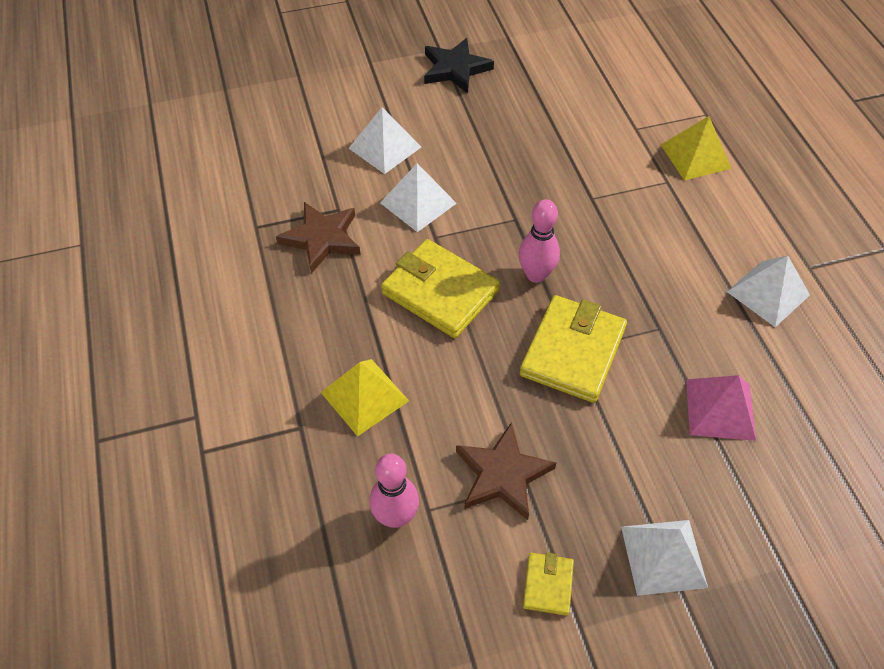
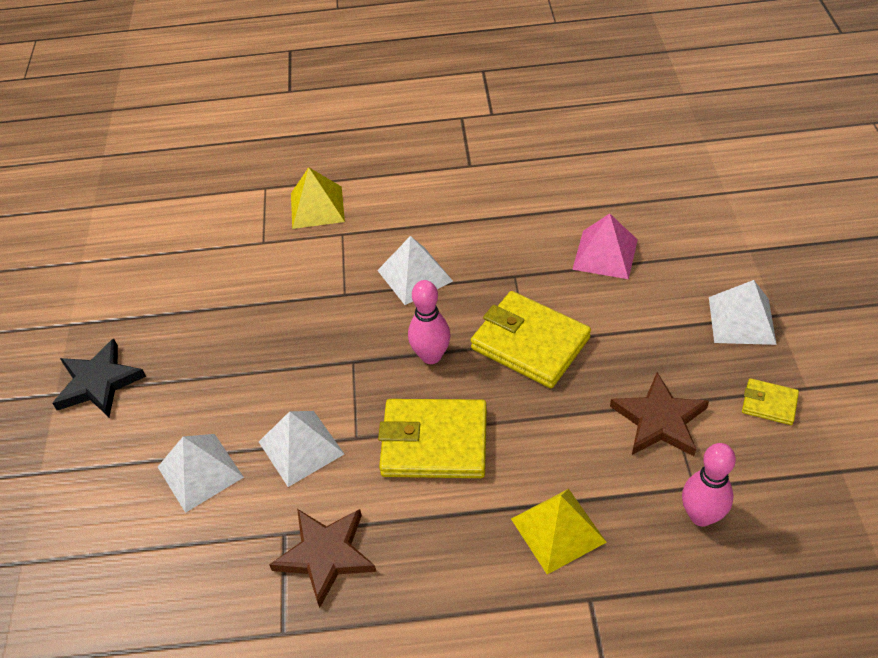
camera: 75 degrees left, 5 degrees down
(440, 292) = (434, 442): yellow wallet -> yellow wallet turned 45 degrees clockwise
(768, 293) = (491, 196): white pyramid -> white pyramid (415, 275)

